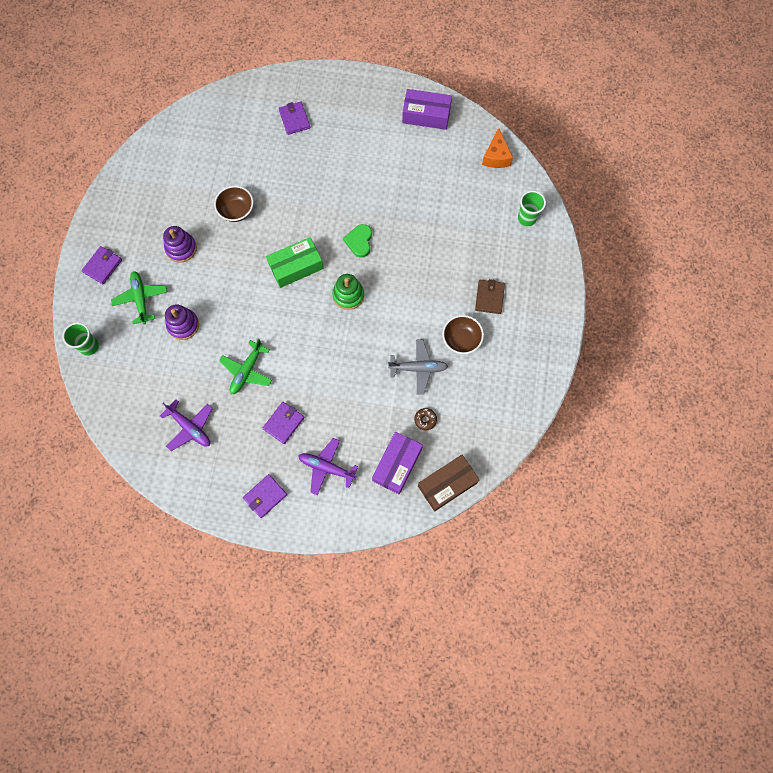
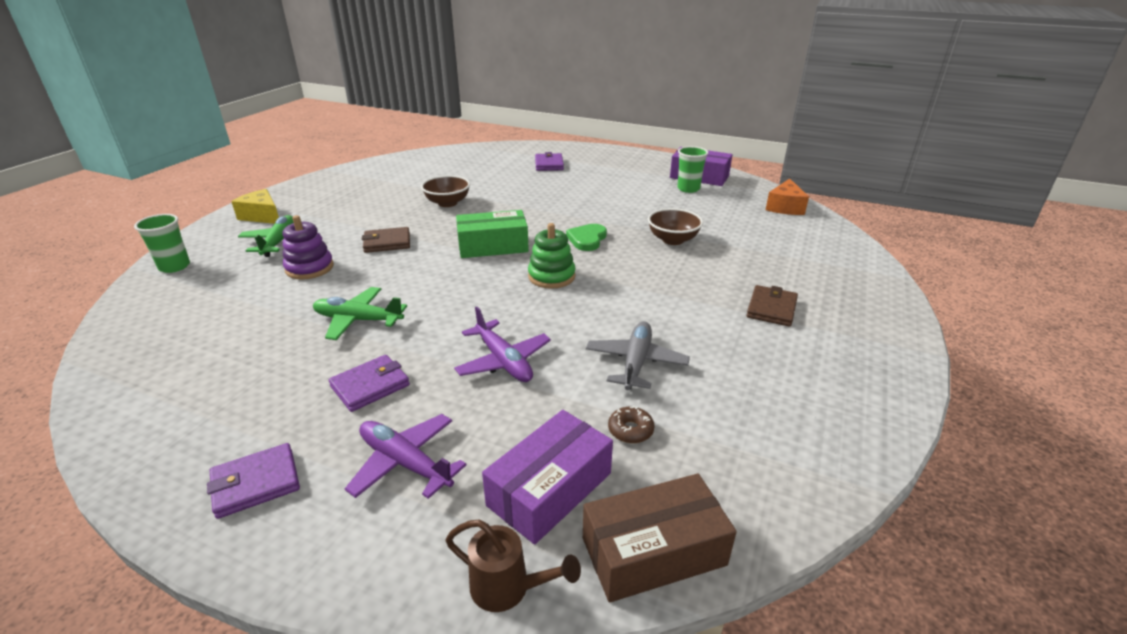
camera: 15 degrees right, 40 degrees down
(103, 266) = (262, 216): purple wallet -> yellow cheese
(181, 248) = (362, 217): purple stacking toy -> none
(190, 428) = (218, 363): purple plane -> purple plane (503, 361)
(219, 280) = (387, 243): none -> brown wallet
(247, 371) = (358, 320): green plane -> green plane turned 60 degrees clockwise
(394, 515) = (507, 588): none -> brown watering can
(418, 368) = (636, 362): grey plane -> grey plane turned 90 degrees counterclockwise
(461, 340) = (719, 343): brown bowl -> brown bowl (673, 240)
(527, 218) = (830, 251): green cup -> green cup (688, 189)

